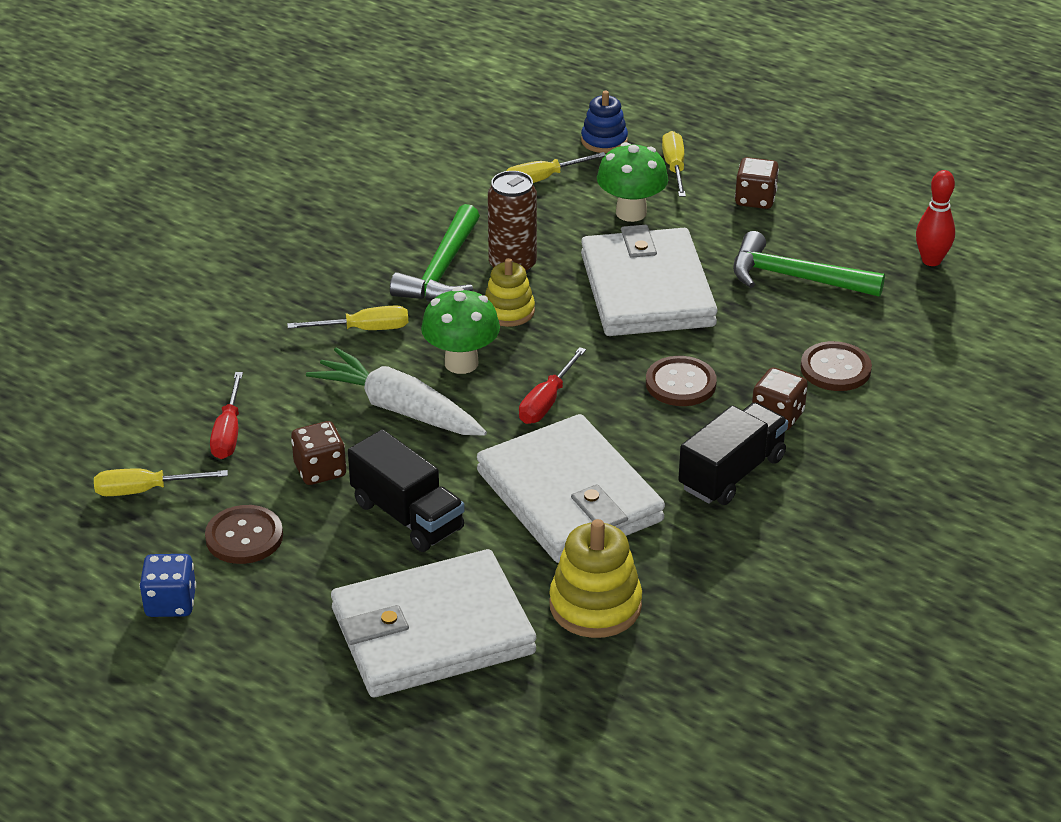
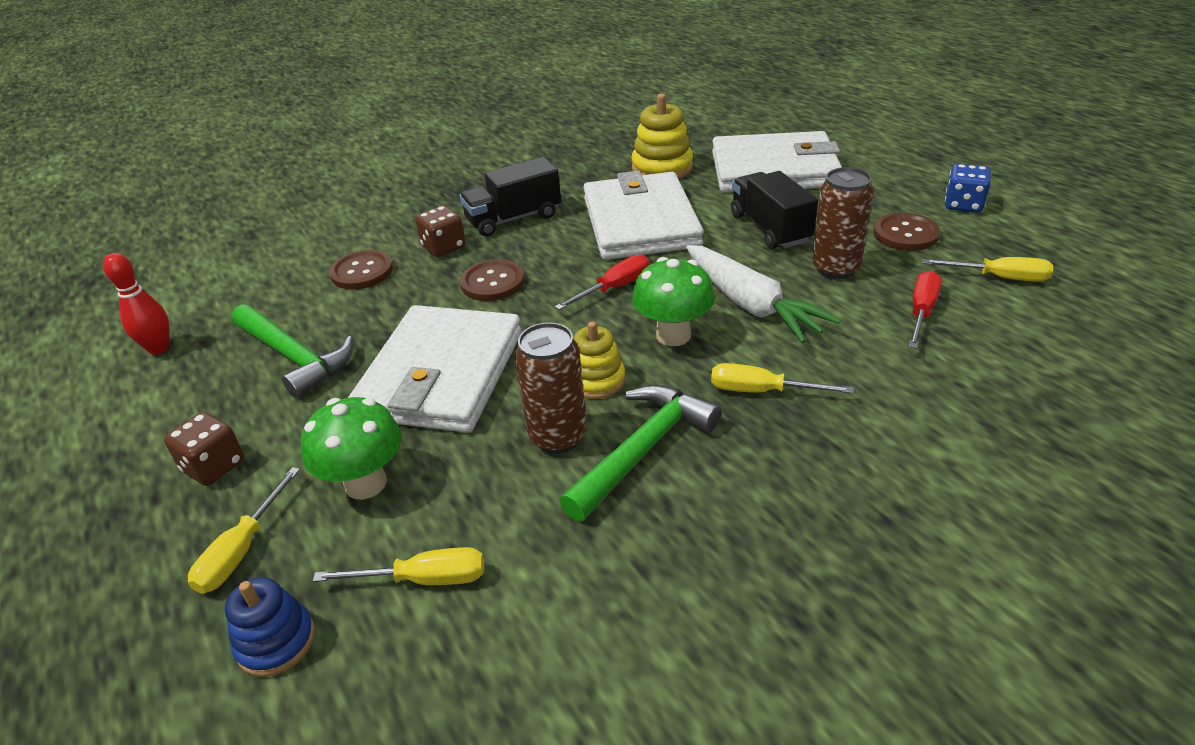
camera: 155 degrees left, 0 degrees up
(320, 470) = (835, 268): brown dice -> brown can

